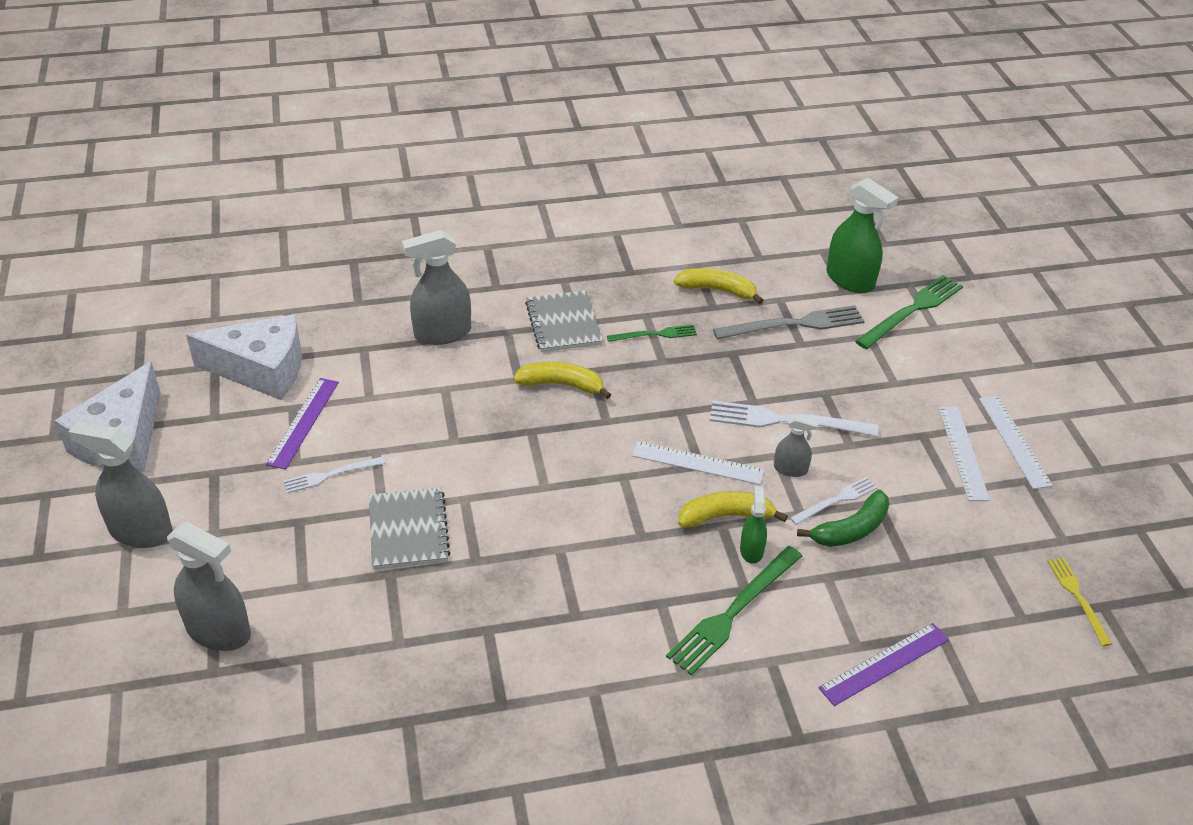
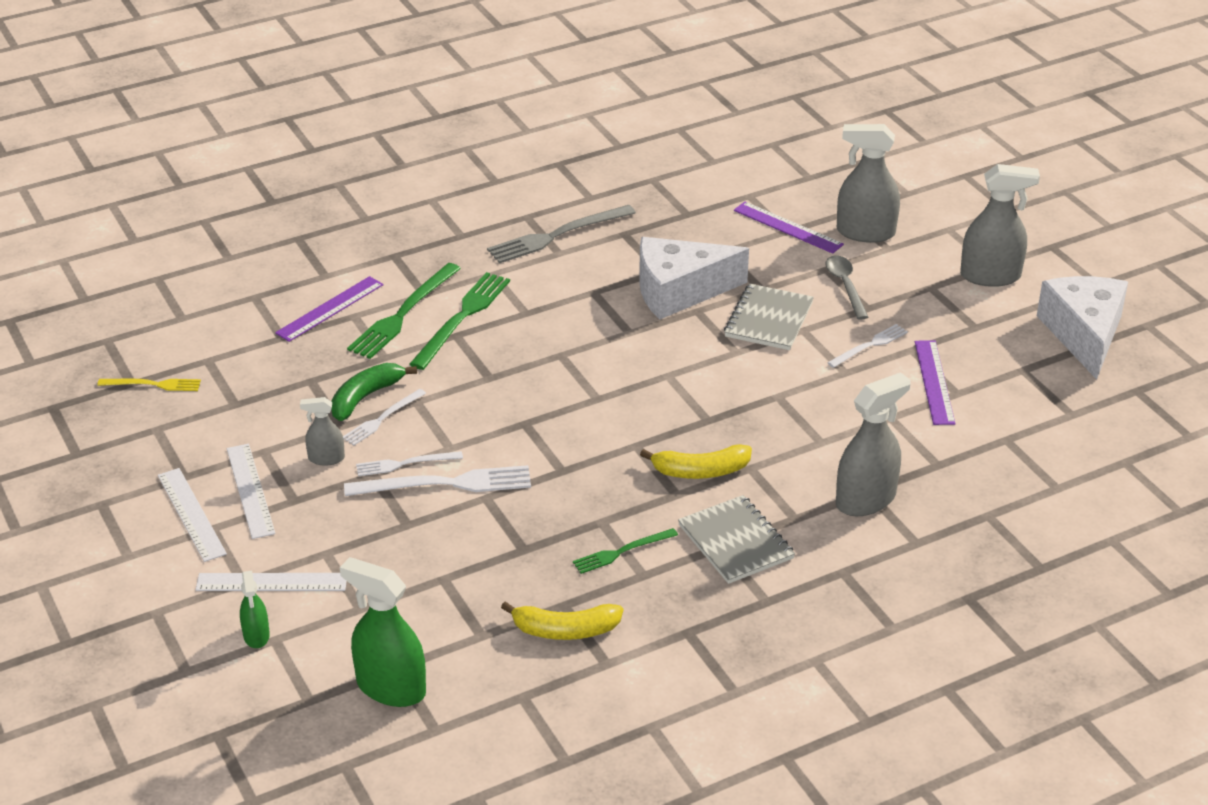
camera: 165 degrees right, 5 degrees down
(262, 370) = (1021, 420): white cheese -> white cheese (679, 291)
(300, 555) = (845, 286): none -> grey spoon
(301, 663) = (788, 227): none -> purple ruler
(408, 530) = (768, 319): grey notebook -> grey notebook turned 45 degrees clockwise
(698, 463) = (528, 425): white ruler -> white ruler (271, 582)
(726, 516) = (487, 385): yellow banana -> none
(751, 550) = (457, 363): green spray bottle -> green spray bottle (256, 635)
(790, 469) = (432, 438): grey spray bottle -> grey spray bottle (326, 458)
(794, 324) = (456, 603): grey fork -> grey fork (557, 235)
(819, 448) = (405, 464): none -> white fork
(912, 310) = (305, 657): green fork -> green fork (403, 314)
(1078, 597) = (153, 384): yellow fork -> yellow fork turned 60 degrees counterclockwise

